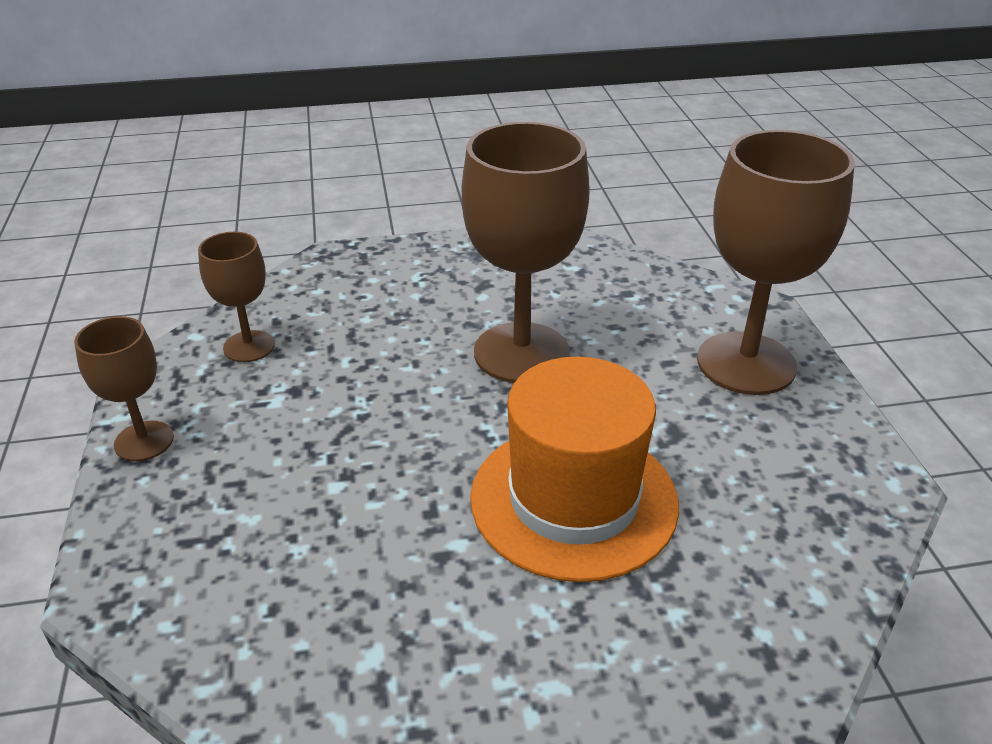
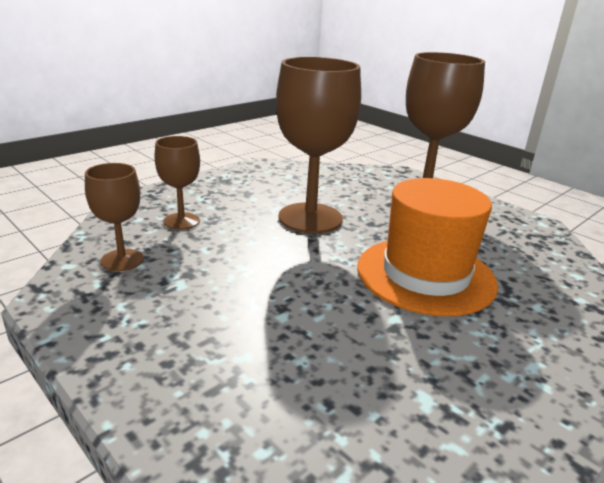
camera: 35 degrees left, 10 degrees down
(144, 441) = (98, 341): brown goblet -> brown goblet (181, 221)

